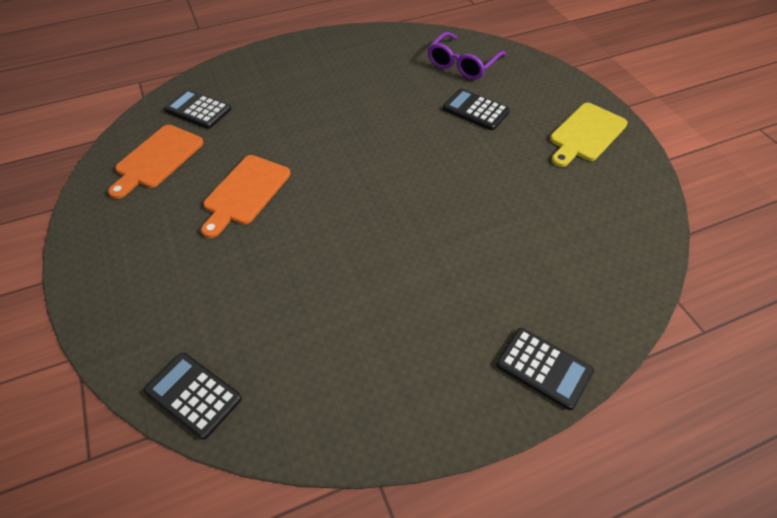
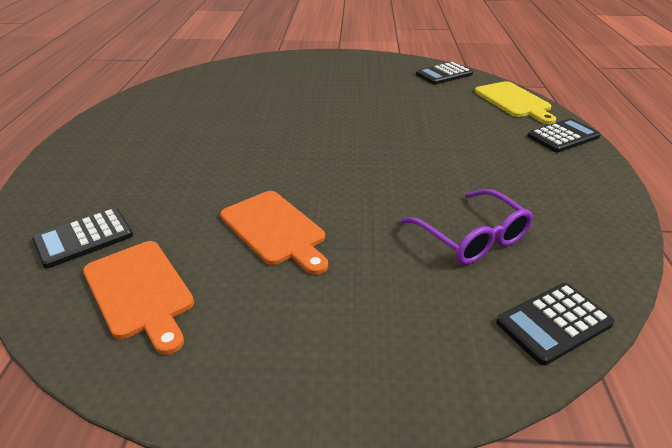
camera: 65 degrees left, 15 degrees down
(462, 64) = (223, 82): purple glasses -> purple glasses (472, 237)
(475, 110) = (286, 92): black calculator -> black calculator (444, 74)
(586, 134) = (355, 66): yellow cutting board -> yellow cutting board (514, 101)

